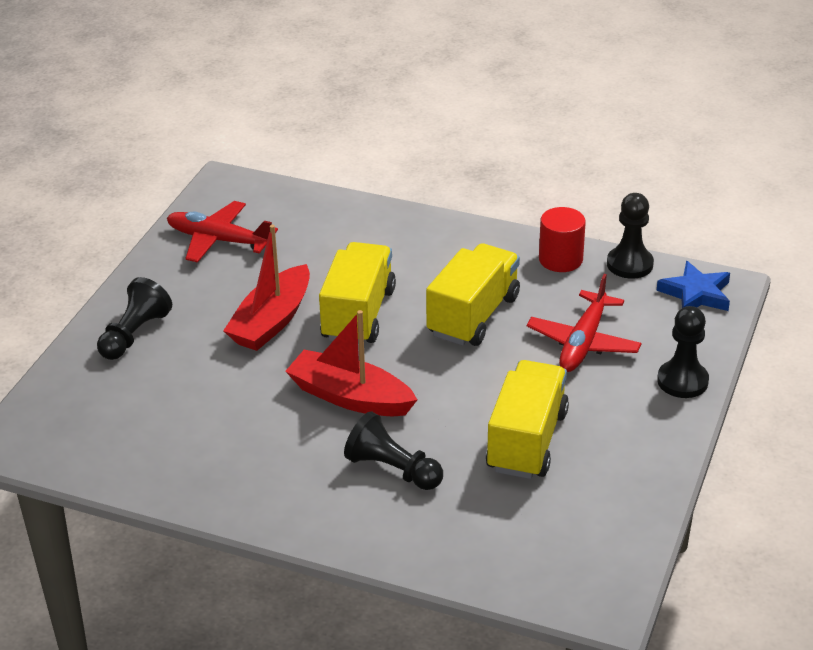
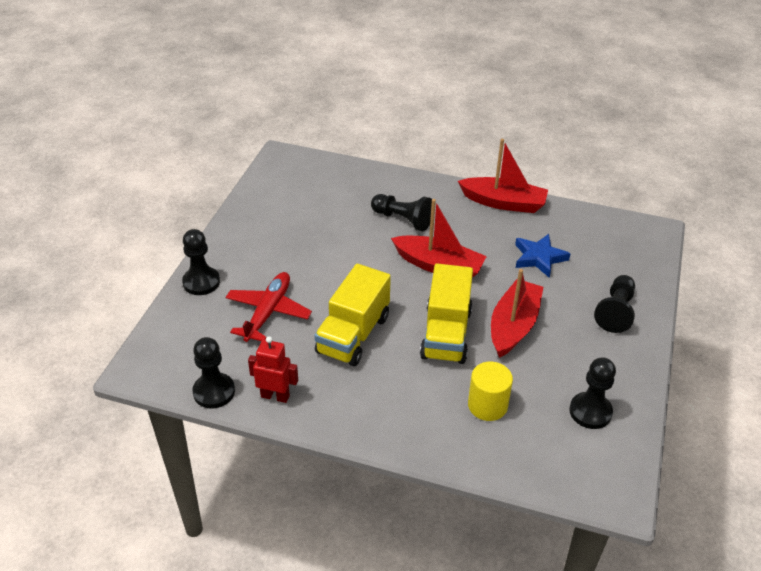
camera: 175 degrees right, 5 degrees up
(219, 240) = (590, 412): red plane -> black pawn
(222, 496) = (503, 203): none -> red boat
(328, 247) = (487, 405): none -> yellow cylinder
(526, 441) = (317, 238): yellow truck -> none
(560, 259) = (275, 396): red cylinder -> red robot
(696, 294) = (165, 360): blue star -> blue star (539, 258)

